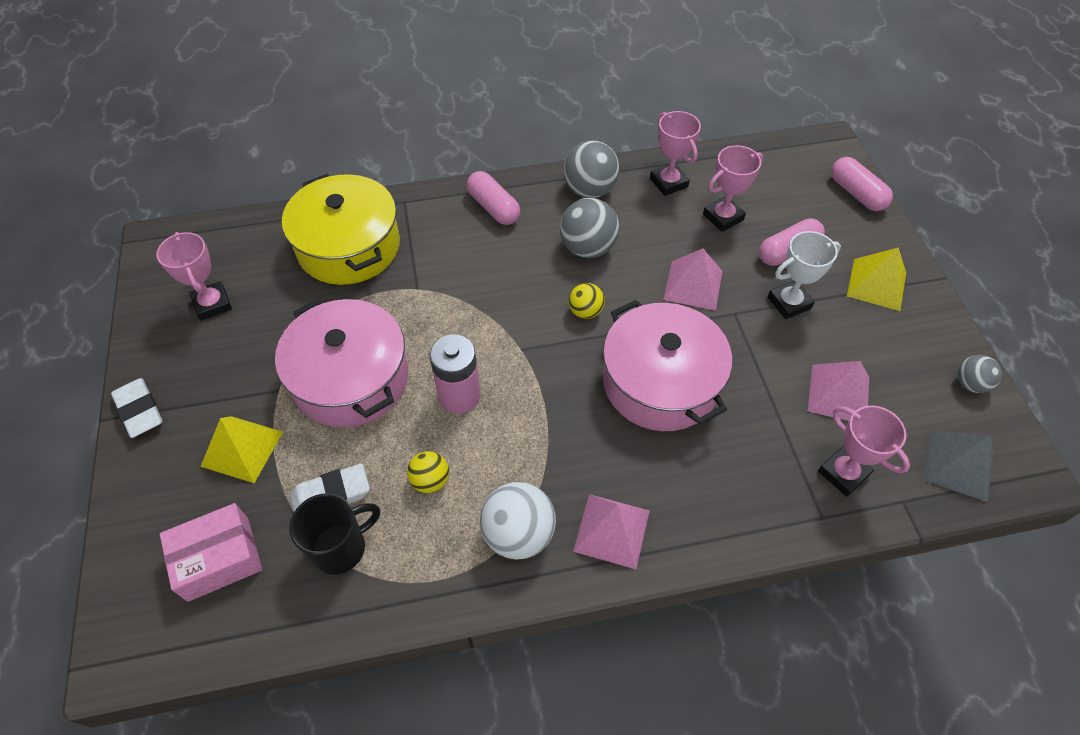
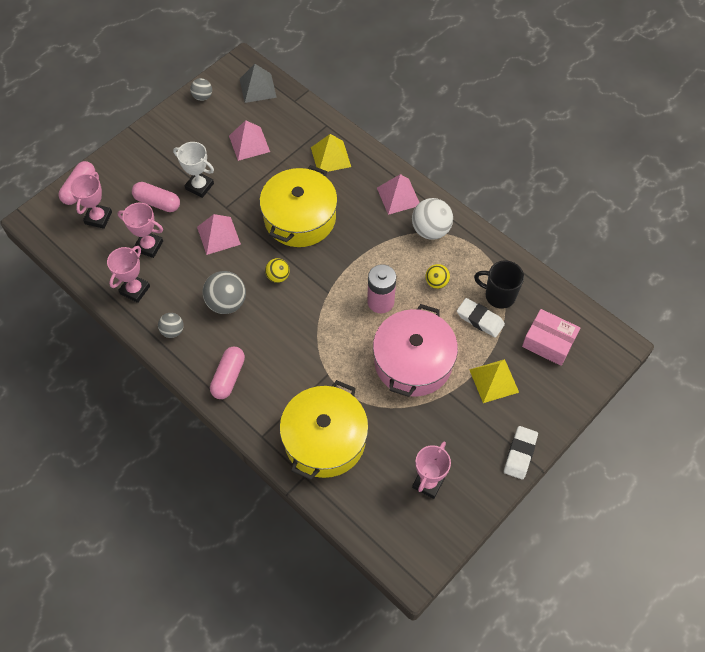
camera: 125 degrees left, 5 degrees up
(589, 190) = (172, 331): grey ball -> grey ball, size x0.58
(660, 382) = (300, 218): pink pot -> yellow pot
(843, 473) = (296, 126): pink trophy -> pink trophy (98, 218)
(876, 284) = (156, 154): yellow pyramid -> yellow pyramid (330, 157)

